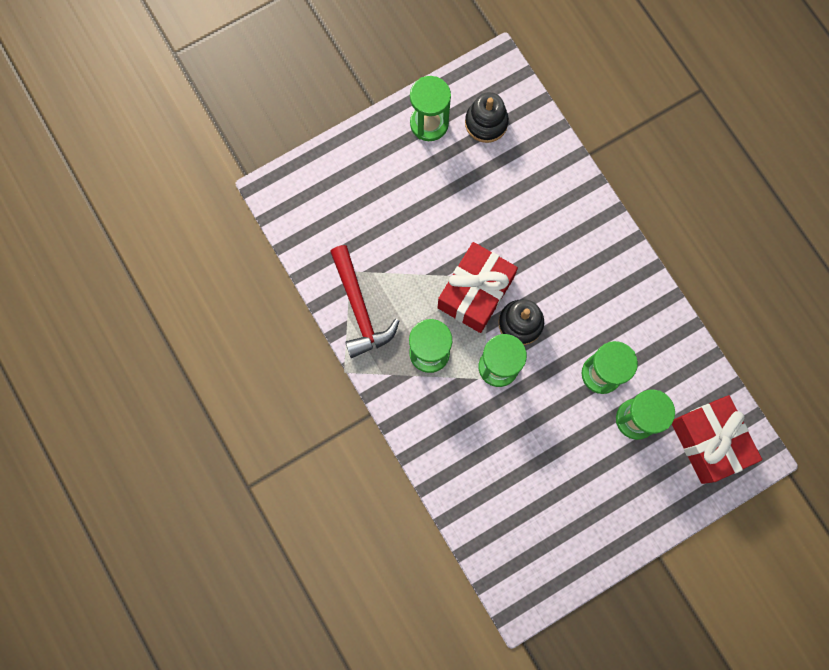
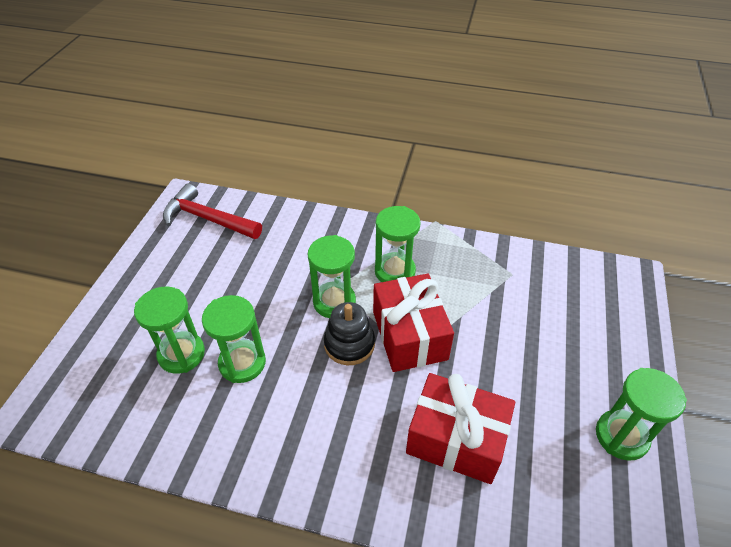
camera: 135 degrees right, 30 degrees down
(360, 309) = (474, 258): red hammer -> red hammer (207, 219)
(486, 123) = (582, 491): black stacking toy -> none
(708, 441) = (94, 388): red gift -> red gift (456, 439)

